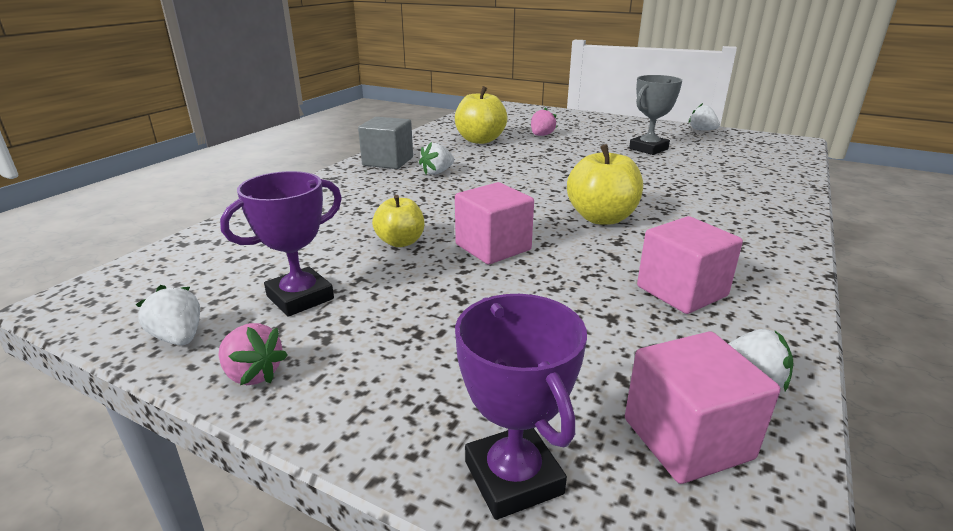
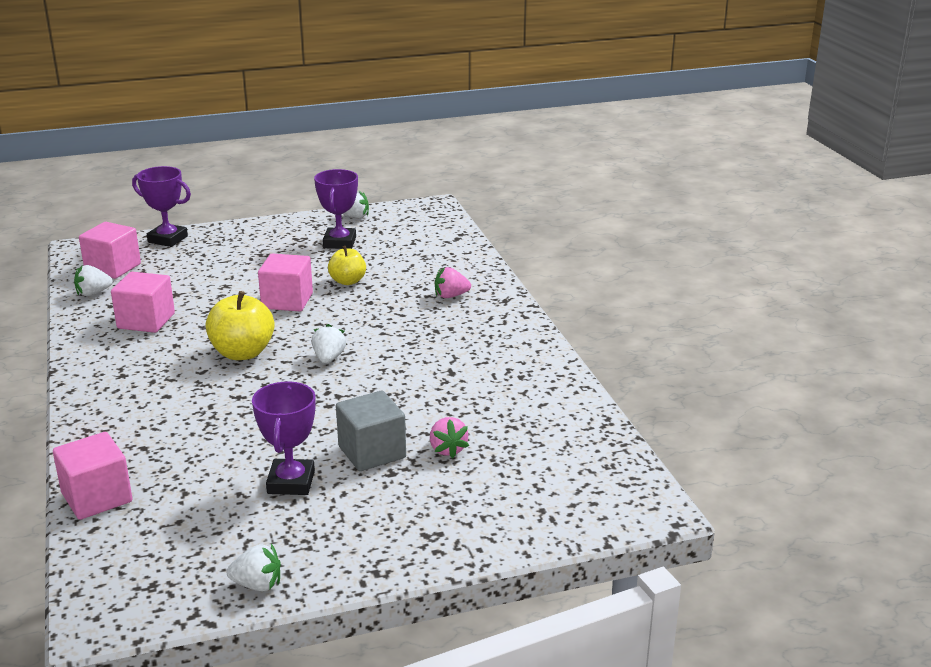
camera: 135 degrees right, 0 degrees up
(253, 374) = (300, 222): pink strawberry -> pink strawberry (451, 296)
(388, 161) = (507, 333): grey cube -> grey cube (372, 452)
(437, 172) = (440, 340): white strawberry -> white strawberry (329, 358)
(480, 140) = (494, 404): yellow apple -> none
(648, 149) = (291, 482): grey trophy -> purple trophy
(788, 176) = (97, 497): none -> pink cube

